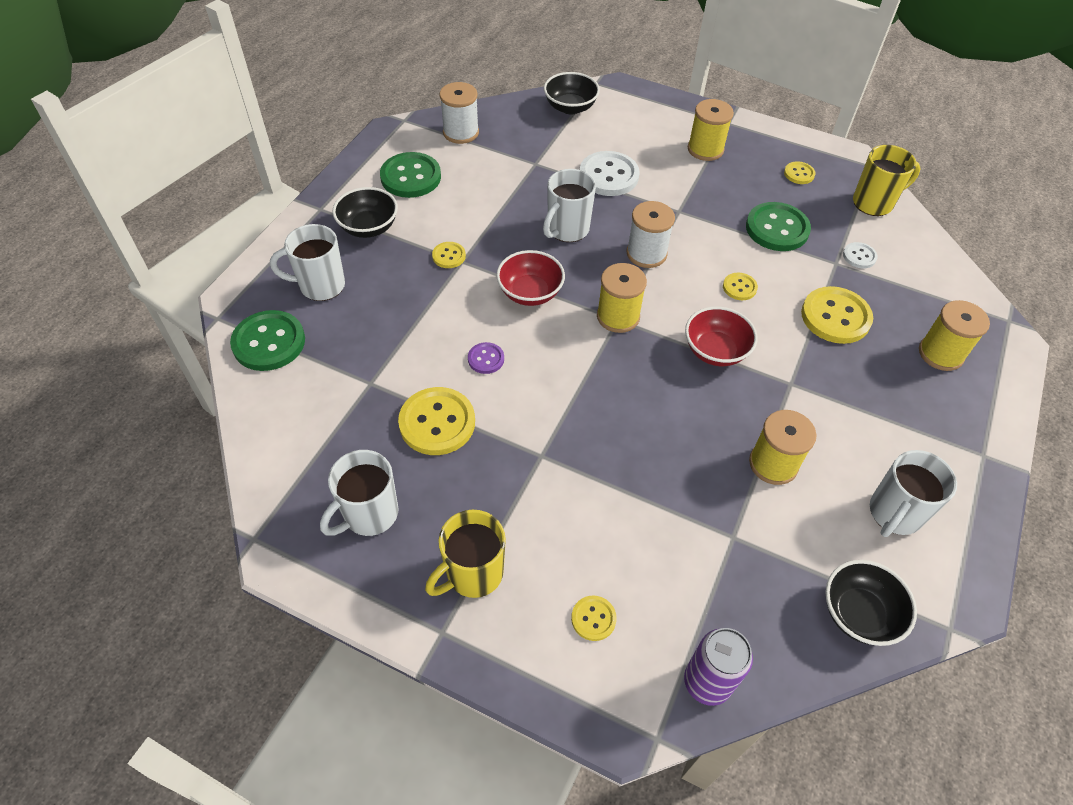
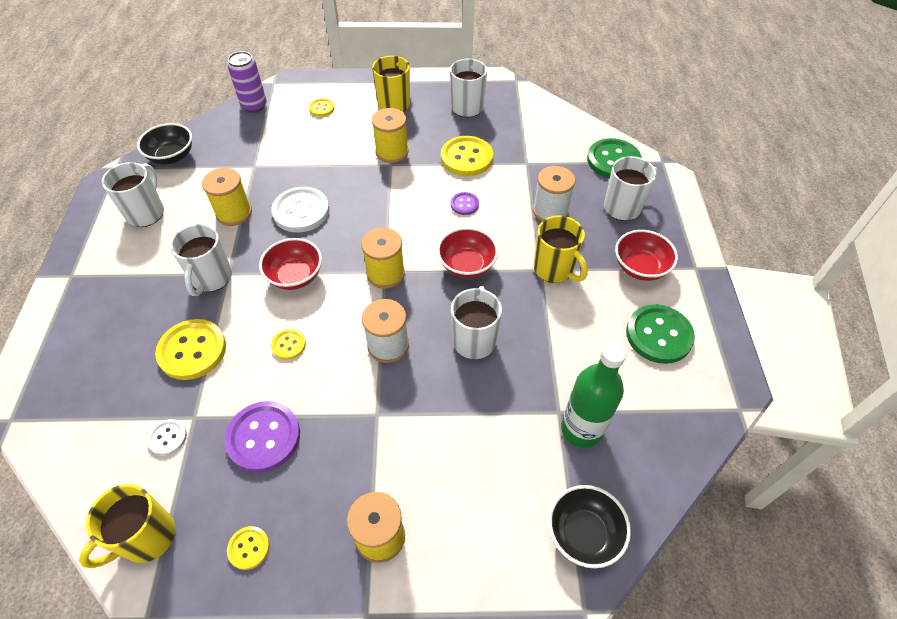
camera: 155 degrees right, 0 degrees up
(368, 227) = (640, 267): black bowl -> red bowl
(449, 256) = (554, 269): yellow button -> yellow mug
(461, 132) = (668, 420): white spool -> white spool (550, 211)
(527, 149) = (581, 429): none -> green bottle
(608, 176) = (473, 431): white button -> white button (301, 211)
(777, 229) = (263, 437): green button -> purple button
(810, 385) = (211, 278): none -> white mug
(940, 353) = (91, 352): yellow spool -> yellow spool (392, 152)

